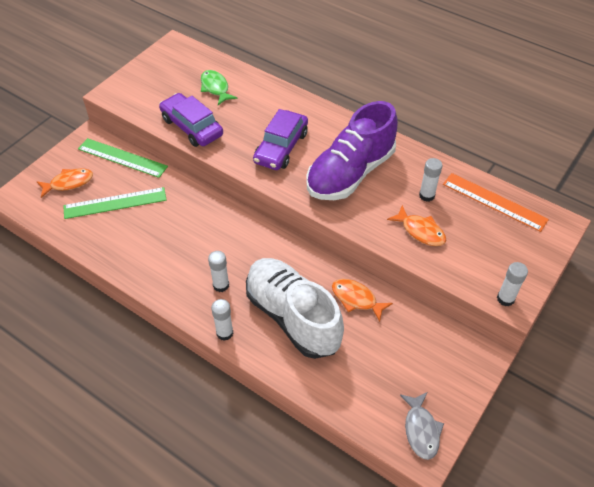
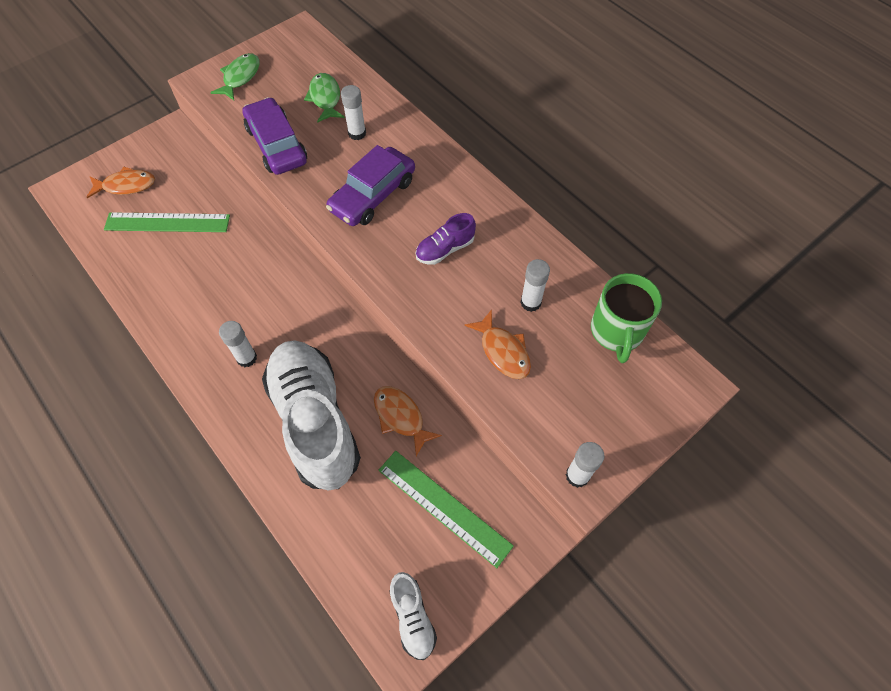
camera: 15 degrees right, 10 degrees up
(122, 158) = (197, 166): green ruler -> green ruler (444, 507)
(141, 85) = (240, 77): none -> green fish
(224, 333) = (227, 422): white glue stick -> white glue stick (357, 133)
(350, 173) = (445, 249): purple shoe -> purple shoe, size x0.44
(421, 430) = (412, 617): grey fish -> white shoe
(494, 202) = (617, 331): orange ruler -> green mug

